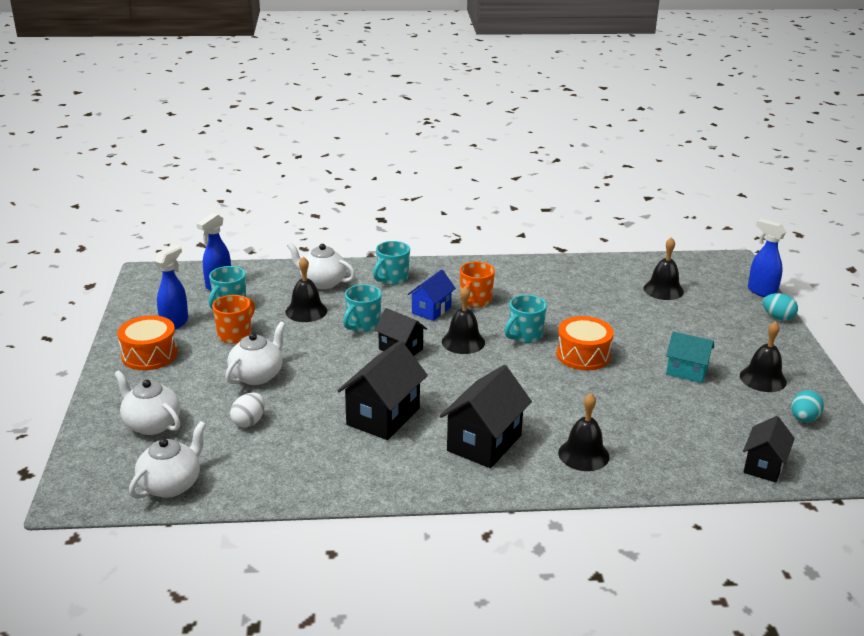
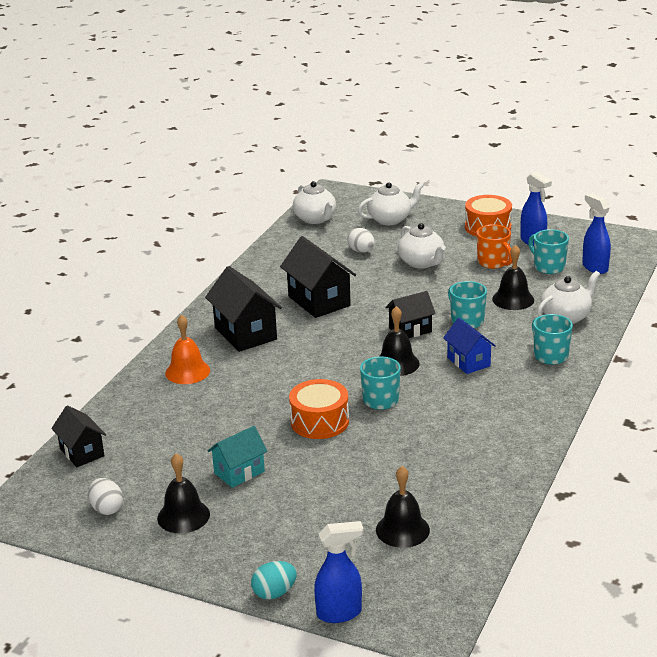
camera: 120 degrees right, 0 degrees up
(475, 301) = (469, 391): orange mug -> none
(583, 454) = (187, 371): black bell -> orange bell
(804, 419) = (107, 508): turquoise egg -> white egg

